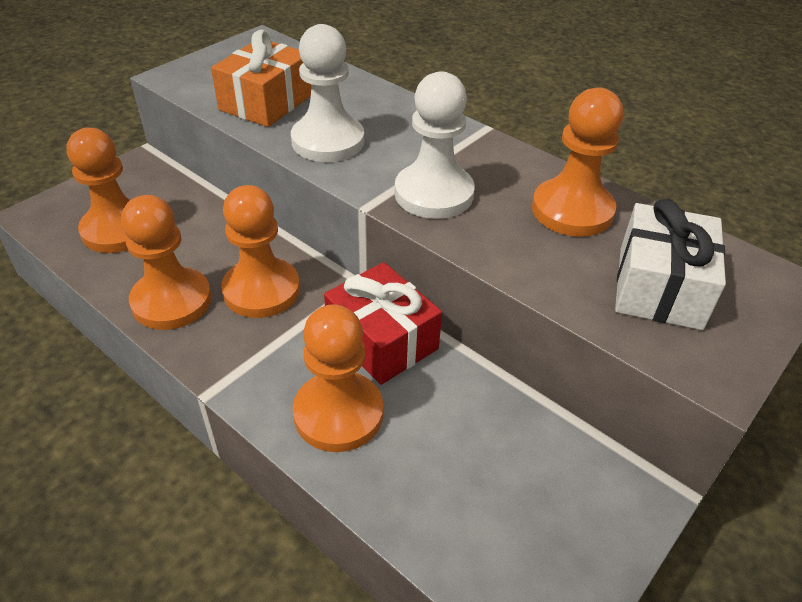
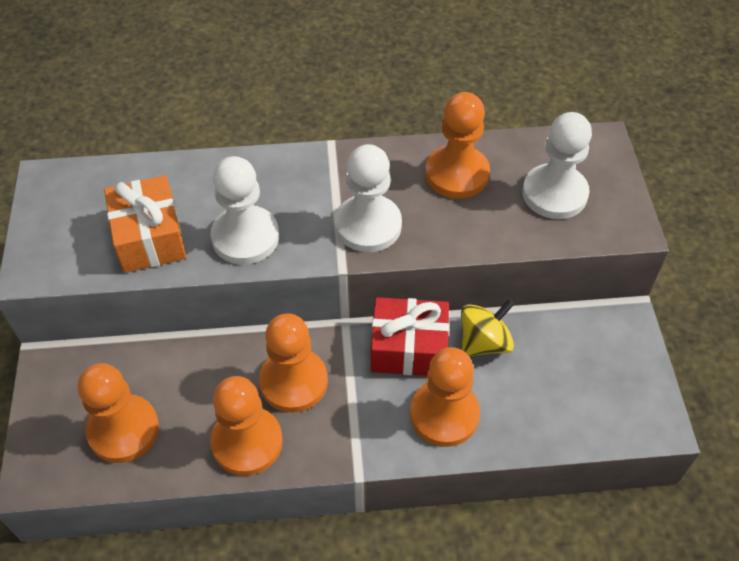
camera: 45 degrees left, 10 degrees up
(456, 390) = (484, 342): none -> yellow spinning top
(659, 287) = (554, 193): white gift -> white pawn

